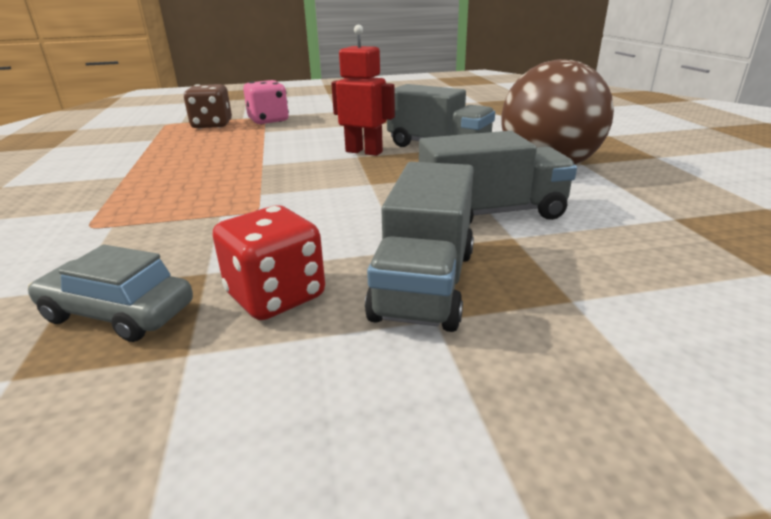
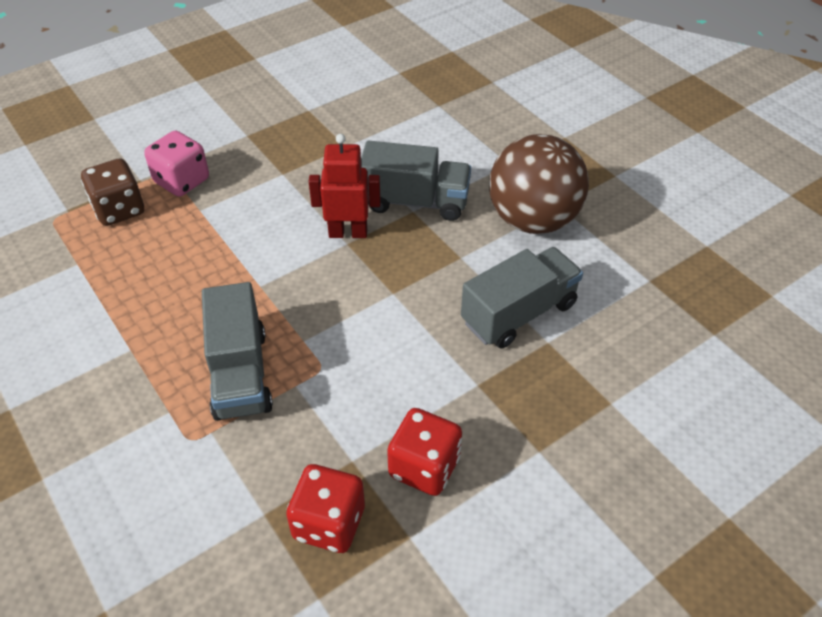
camera: 25 degrees left, 20 degrees up
(118, 313) = (329, 523): grey car -> red dice
(425, 284) = (515, 419): grey truck -> grey truck (240, 373)

